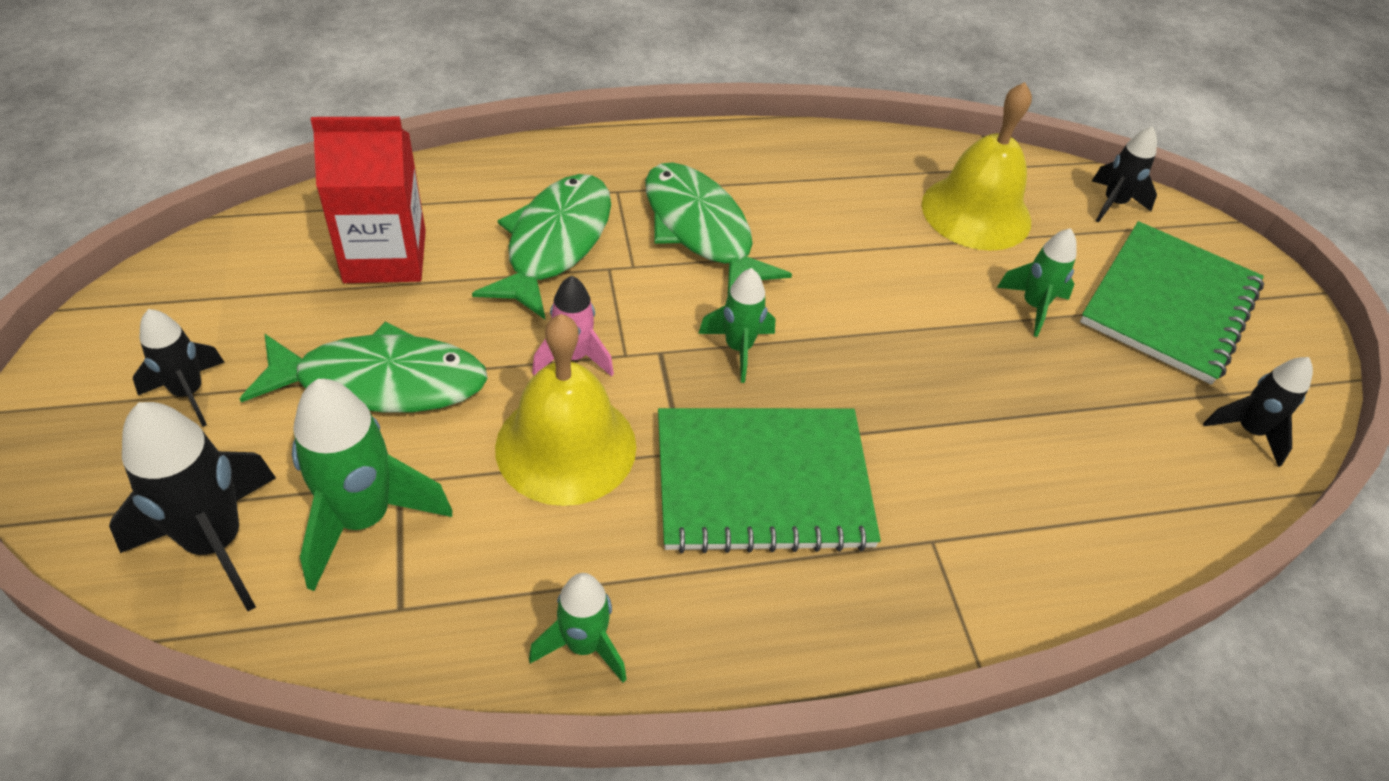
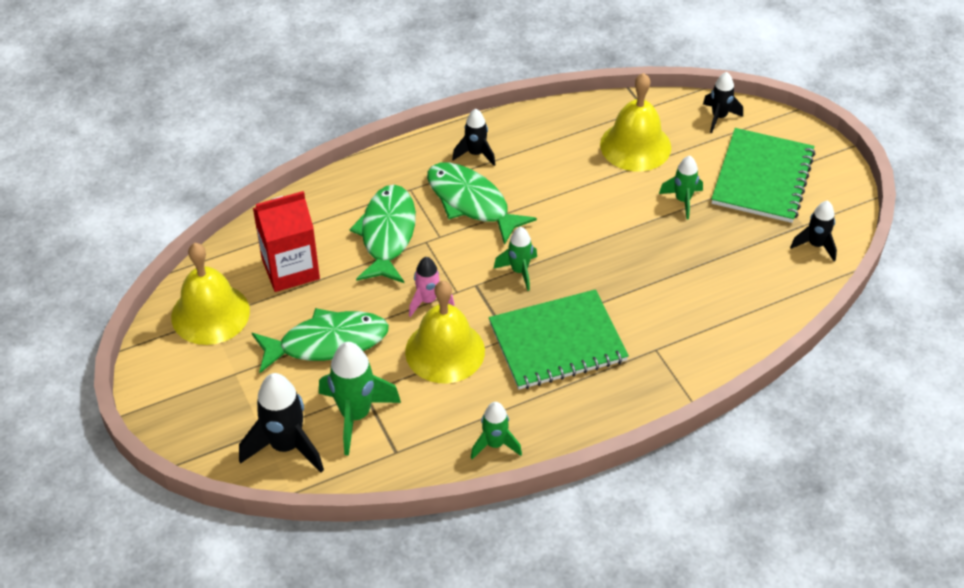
camera: 10 degrees left, 0 degrees up
(189, 393) = (225, 376): black rocket -> black rocket (475, 154)
(227, 290) = (210, 313): none -> yellow bell

